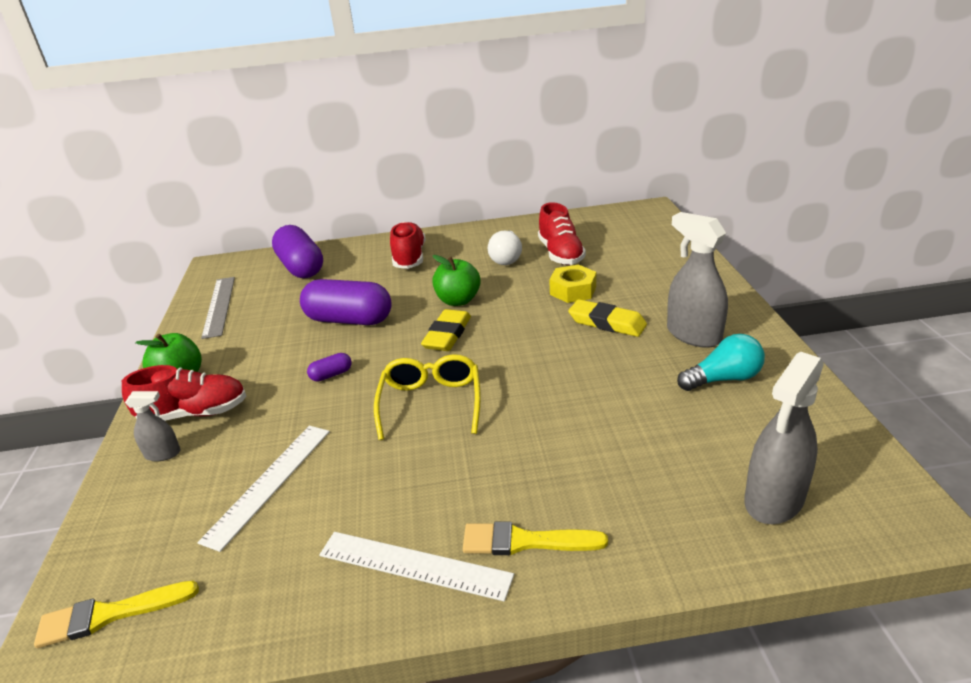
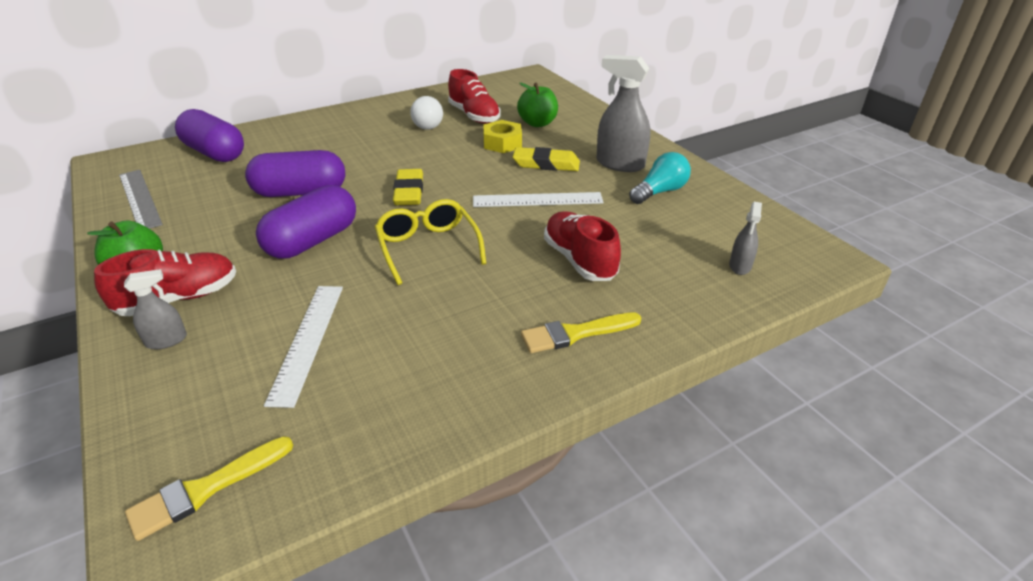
camera: 25 degrees left, 5 degrees up
(331, 375) = (312, 241): purple capsule -> purple capsule, size x2.35
(409, 257) = (329, 133): red shoe -> red shoe (579, 260)
(414, 565) = (492, 372): white ruler -> white ruler (537, 200)
(458, 300) = (402, 163): green apple -> green apple (537, 123)
(774, 500) = (740, 266): grey spray bottle -> grey spray bottle, size x0.53

